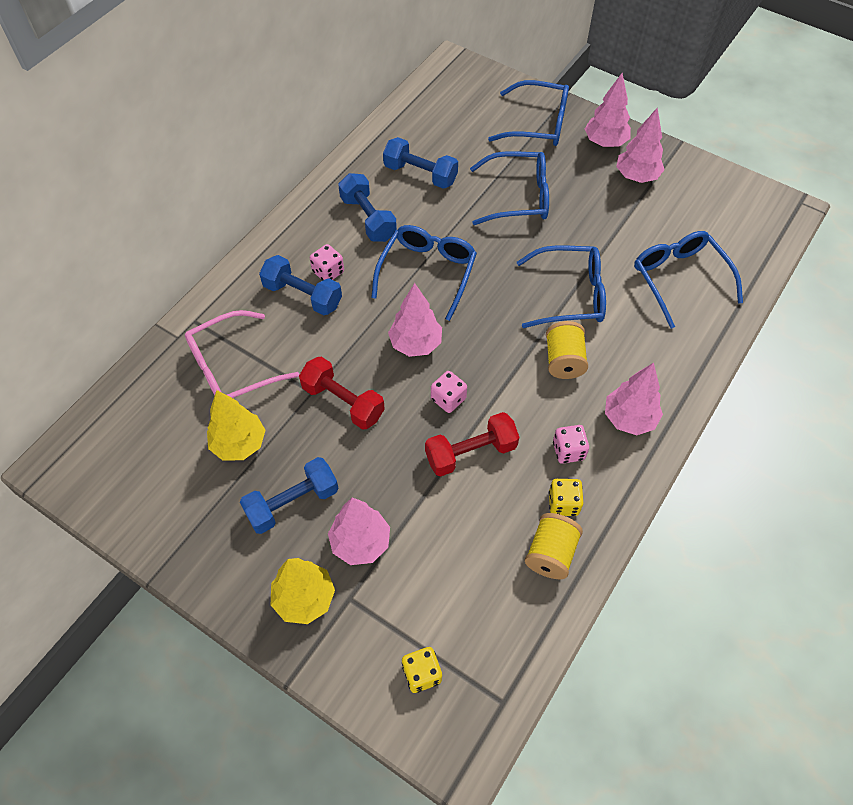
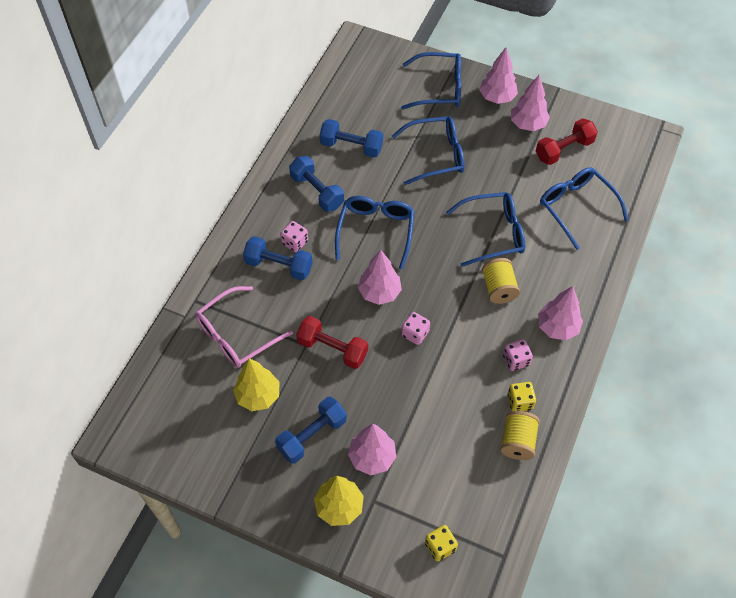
camera: 10 degrees left, 0 degrees up
(471, 453) = (441, 374): red dumbbell -> red dumbbell (564, 150)

